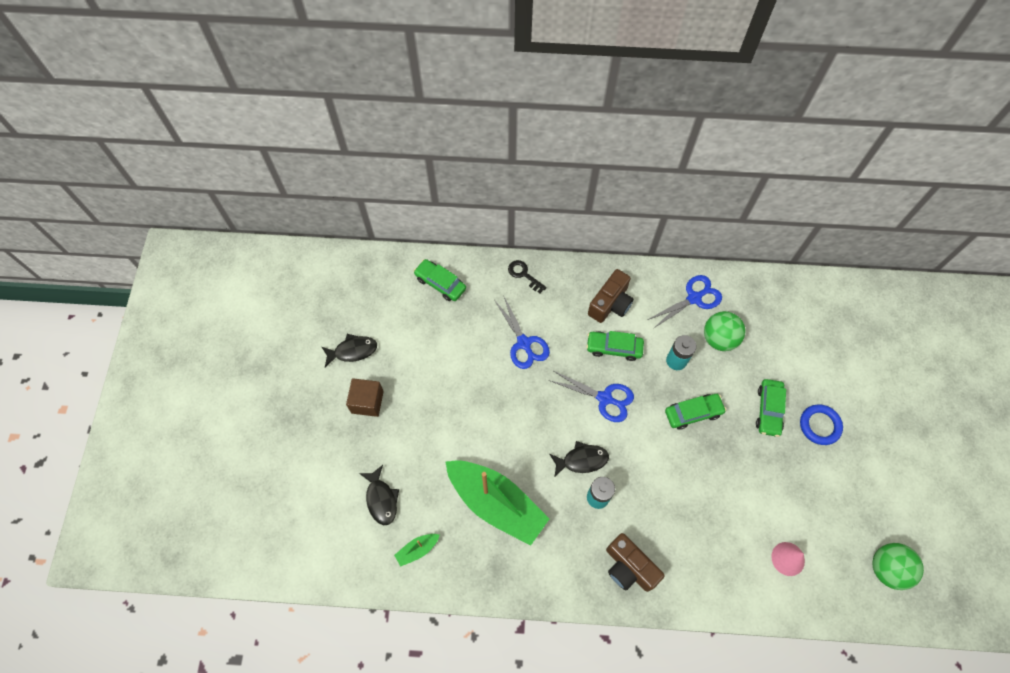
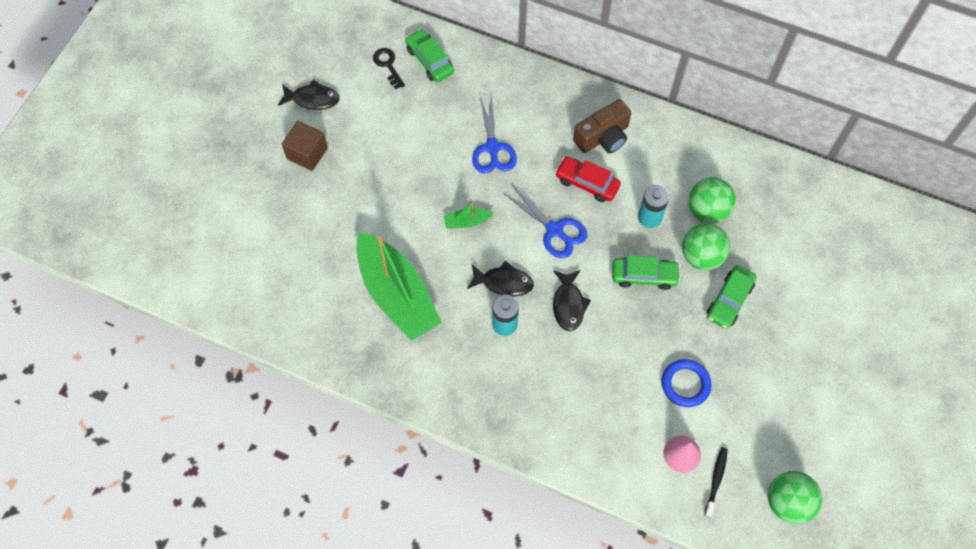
camera: 20 degrees right, 0 degrees up
(381, 499) = (283, 251): black fish -> black fish (568, 304)
(417, 550) = (299, 310): green boat -> green boat (467, 221)
(524, 274) = (522, 79): black key -> black key (388, 65)
(614, 348) = (587, 183): green car -> red car
(629, 567) = (507, 402): brown camera -> none
(694, 298) = (698, 160): blue scissors -> none
(731, 380) = (701, 256): none -> green ball
(819, 425) = (780, 335): blue ring -> blue ring (685, 384)
(824, 571) = (716, 480): none -> black toothbrush

